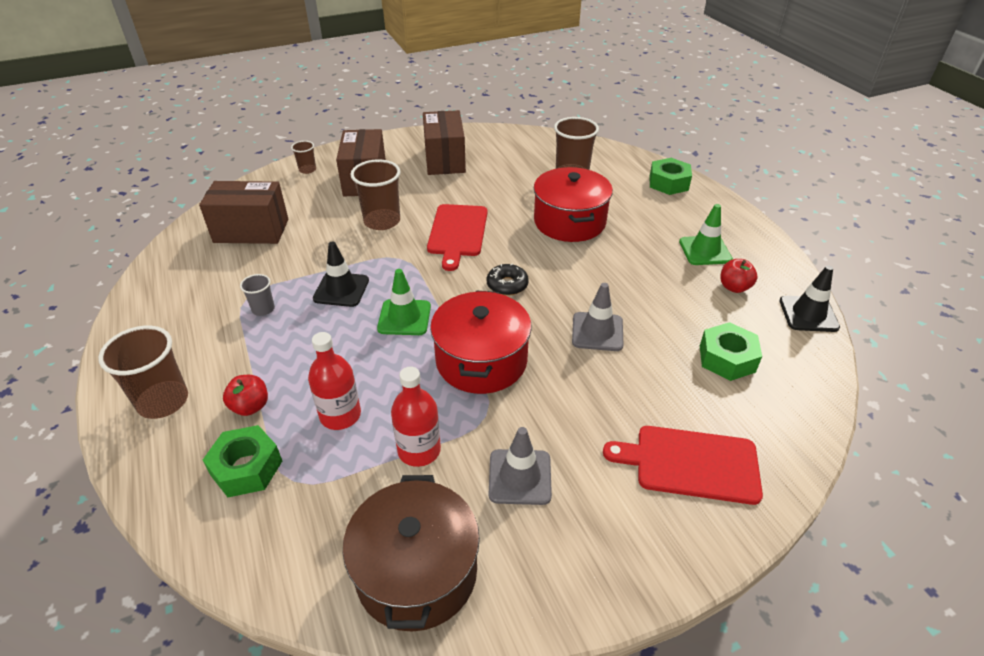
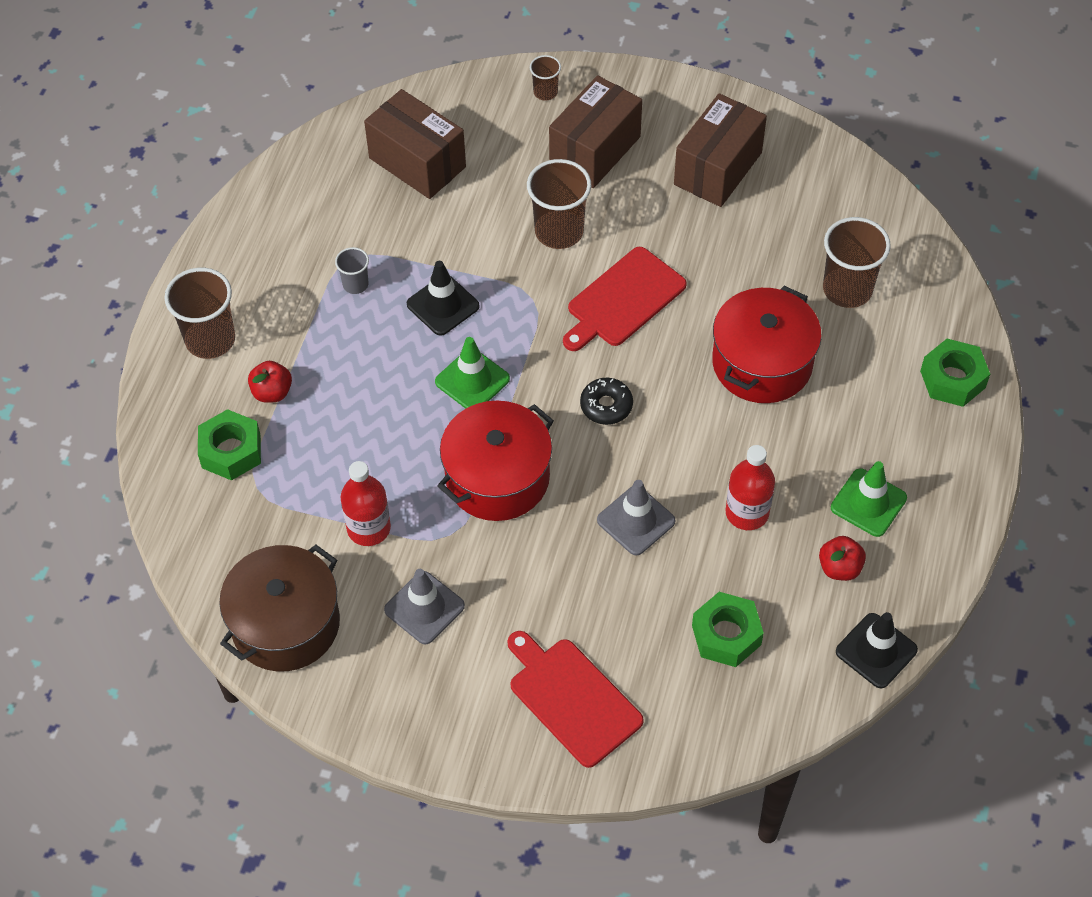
camera: 40 degrees right, 15 degrees up
(340, 415) = (334, 451): red bottle -> red bottle (747, 512)

